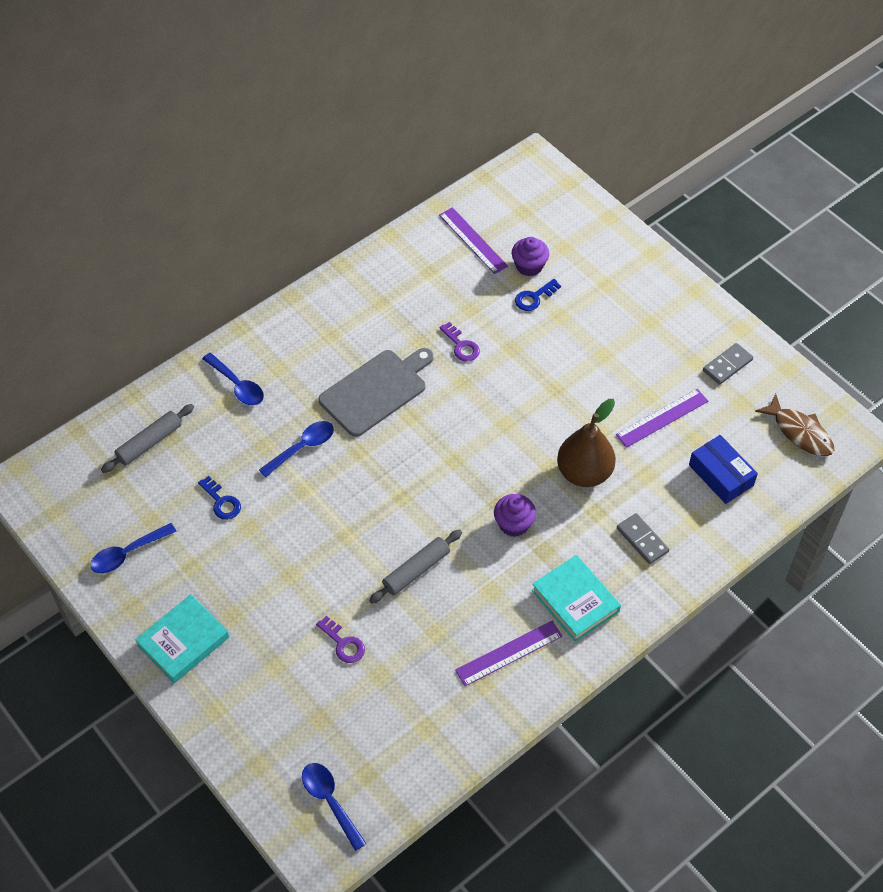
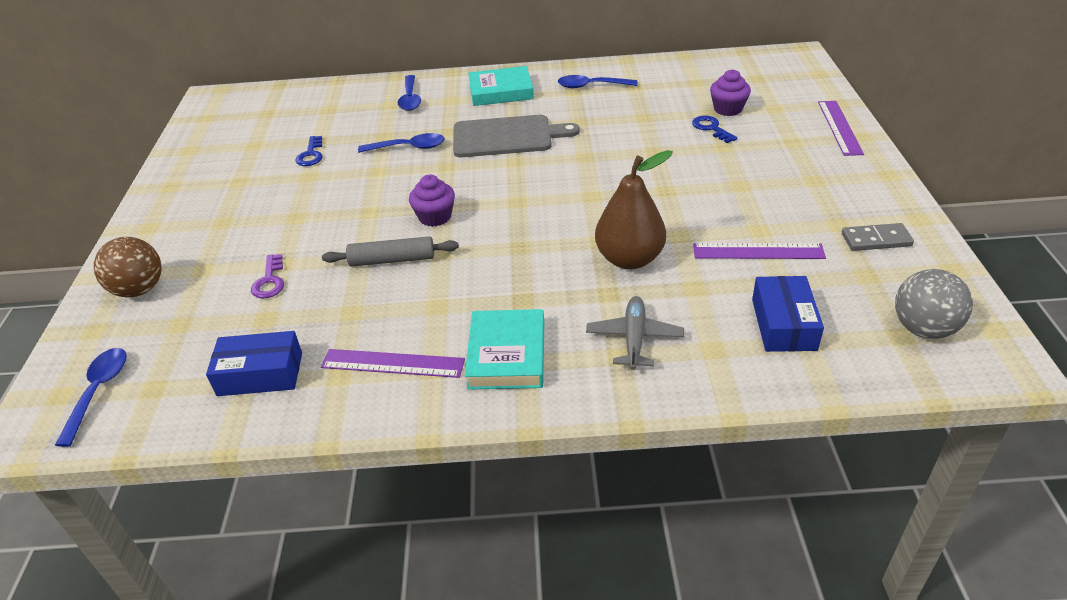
camera: 40 degrees right, 15 degrees down
(127, 553) = (212, 156): blue spoon -> blue spoon (591, 86)
(149, 443) = (312, 106): grey rolling pin -> none
(183, 641) = (168, 222): turquoise book -> turquoise book (501, 91)
(247, 713) = (139, 290): none -> brown ball
(428, 717) = (260, 374): none -> blue box
(461, 346) = (610, 135): purple key -> none
(473, 240) = (693, 81): purple ruler -> purple ruler (839, 127)
(514, 524) = (517, 267): purple cupcake -> purple cupcake (435, 217)
(534, 297) = (711, 128): blue key -> blue key turned 60 degrees clockwise
(642, 540) = (634, 338): grey domino -> grey plane
(799, 432) = (923, 329): brown fish -> grey ball

